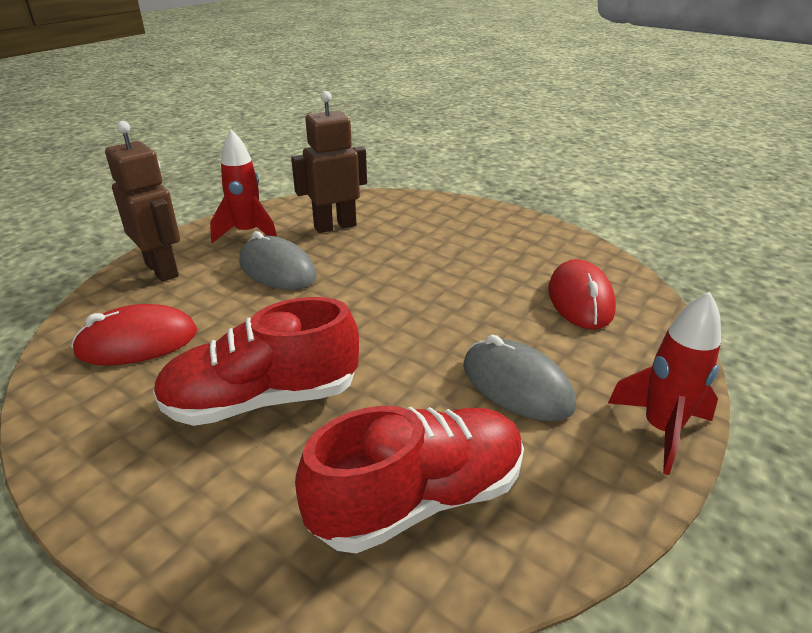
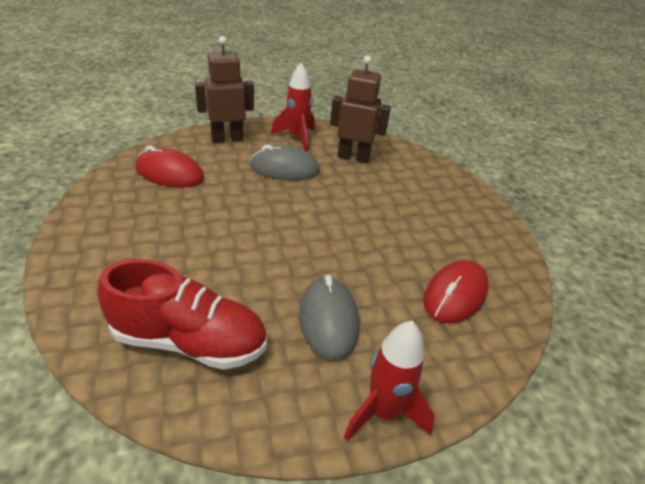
camera: 35 degrees right, 5 degrees up
(162, 270) = (227, 139): brown robot -> brown robot turned 105 degrees counterclockwise
(263, 399) = (186, 238): red shoe -> none
(277, 270) = (284, 169): grey mouse -> grey mouse turned 75 degrees counterclockwise

